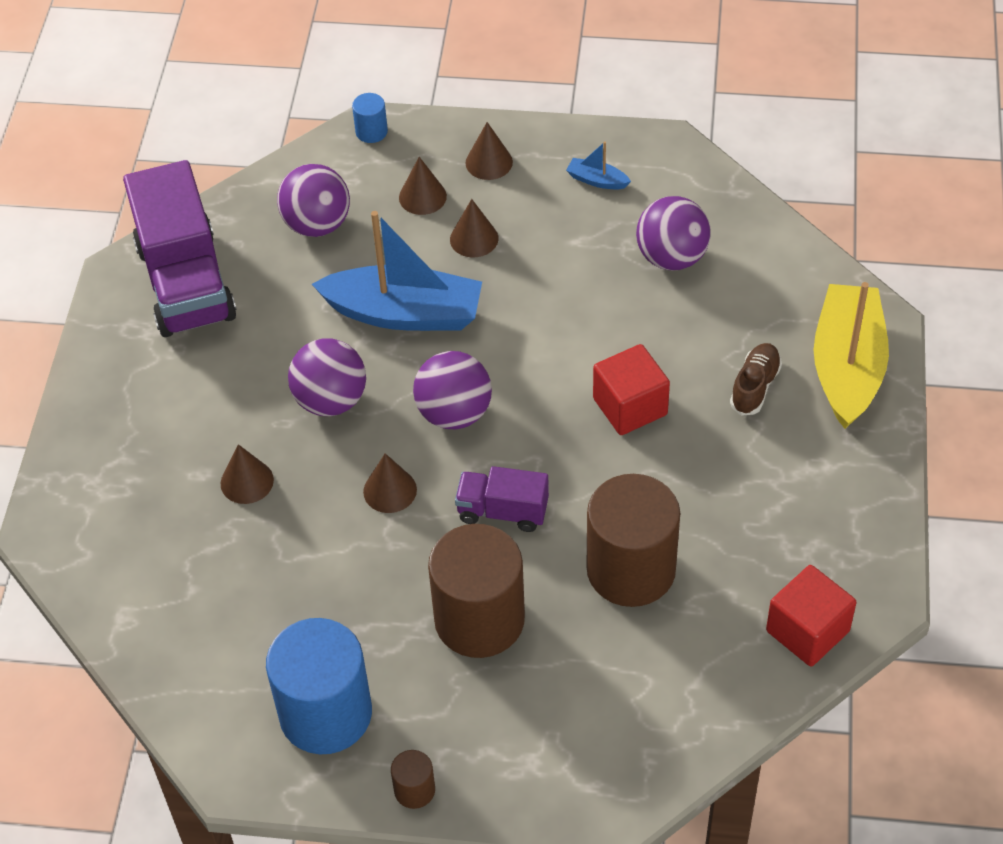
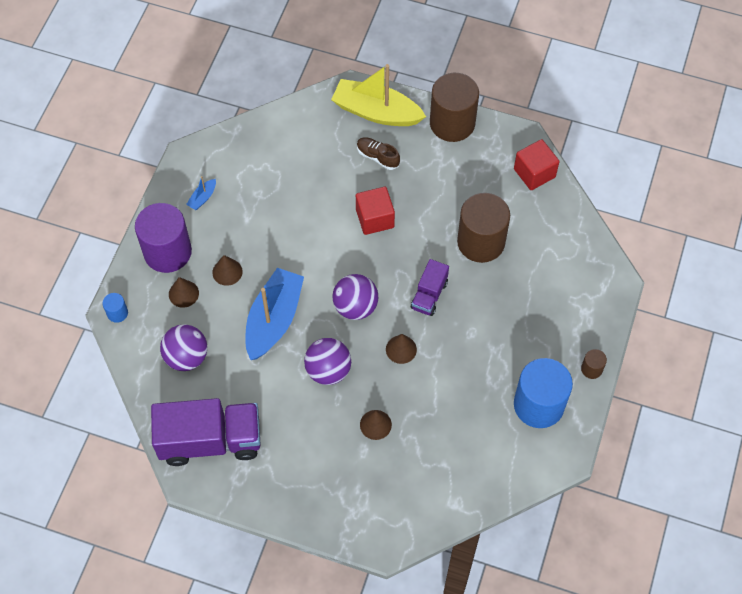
camera: 80 degrees left, 10 degrees up
(479, 619) = (496, 319): brown cylinder -> brown cylinder (452, 123)
(489, 162) = (167, 252): brown cone -> purple cylinder
(671, 257) = (274, 174): purple ball -> none

